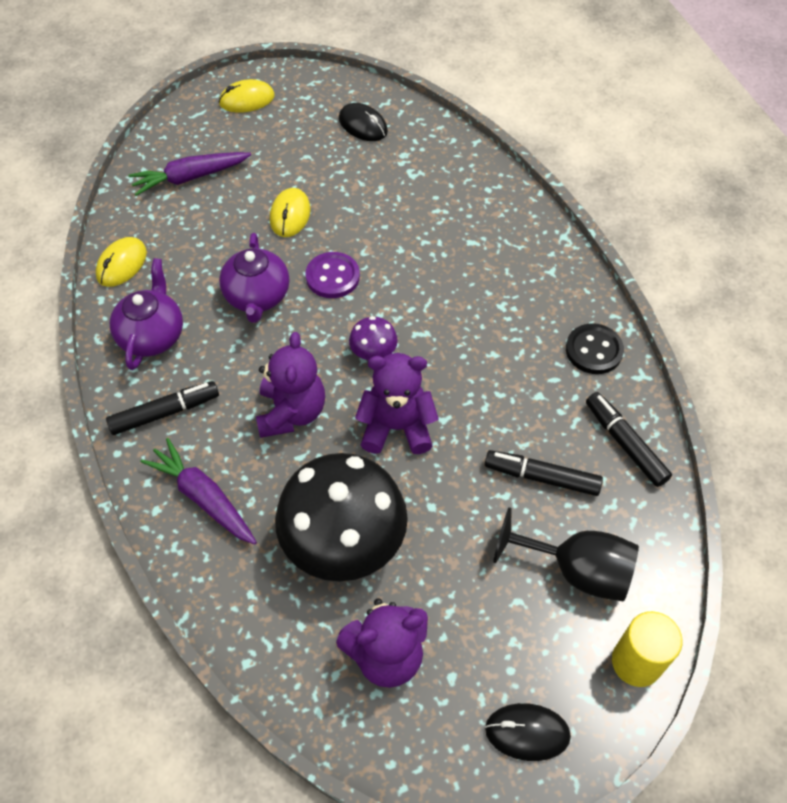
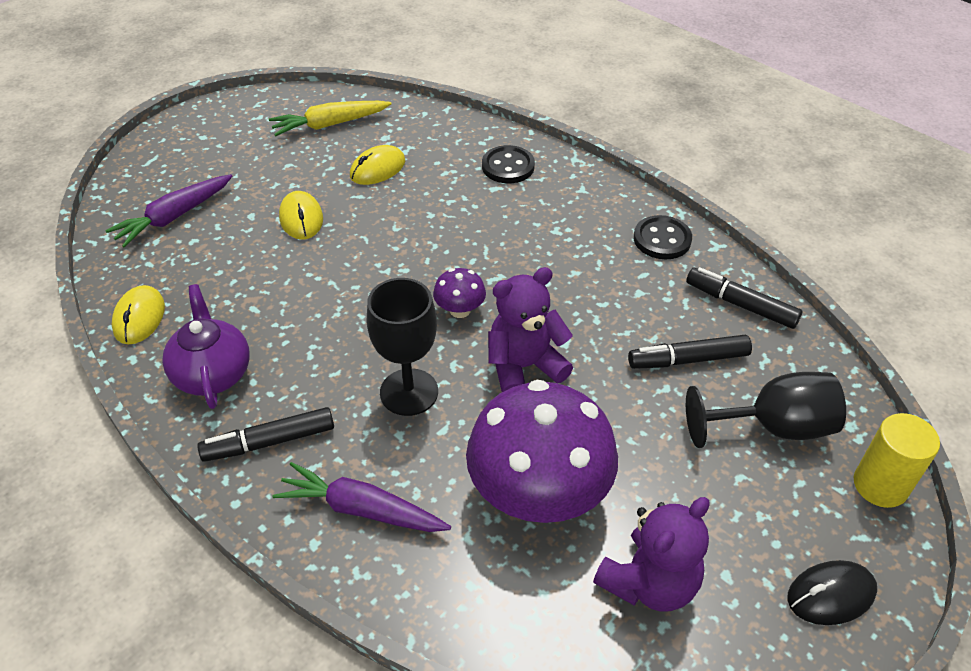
camera: 25 degrees left, 10 degrees down
(165, 412) = (269, 442): black marker -> black marker turned 150 degrees counterclockwise
(247, 100) = (197, 135): yellow mouse -> yellow mouse (377, 169)
(257, 297) = (309, 300): purple teapot -> none
(291, 412) = (409, 392): purple teddy bear -> black goblet
(332, 277) = (377, 258): purple button -> none
(344, 543) = (538, 493): black mushroom -> purple mushroom
(363, 125) = (330, 124): black mouse -> yellow carrot
(497, 223) = (508, 166): none -> black button

